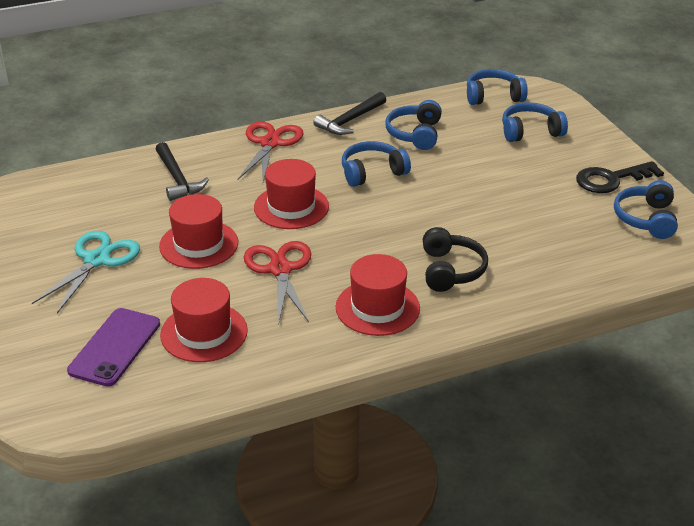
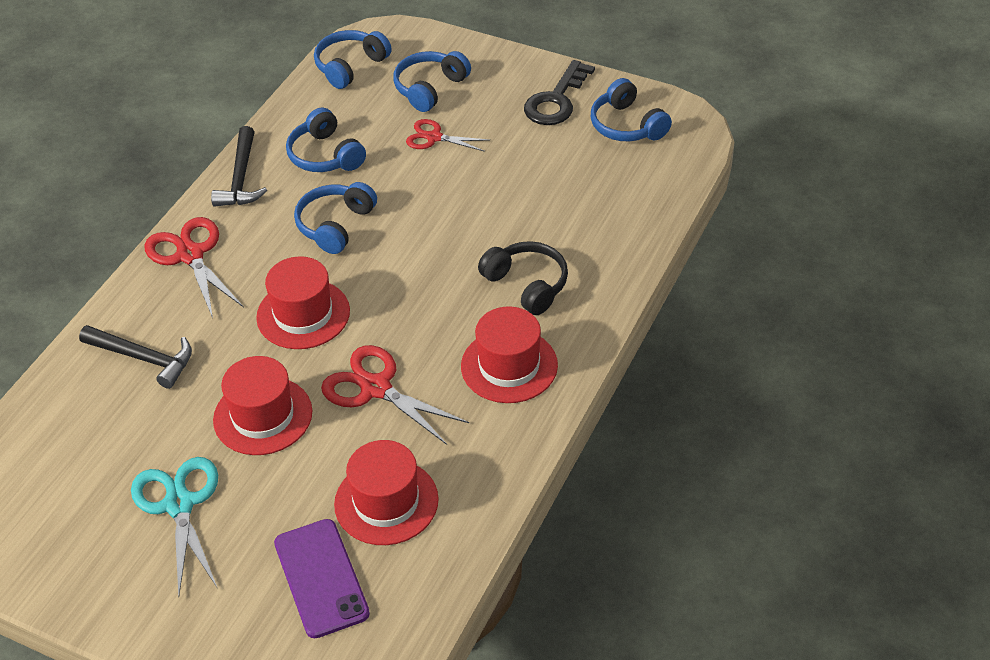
camera: 40 degrees left, 10 degrees up
(497, 159) = (434, 137): none -> red scissors

